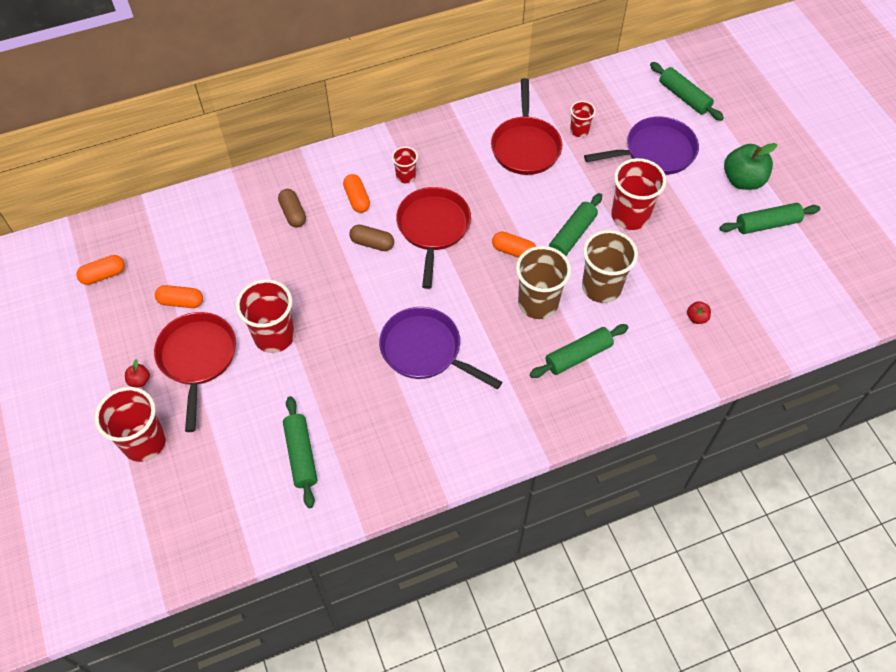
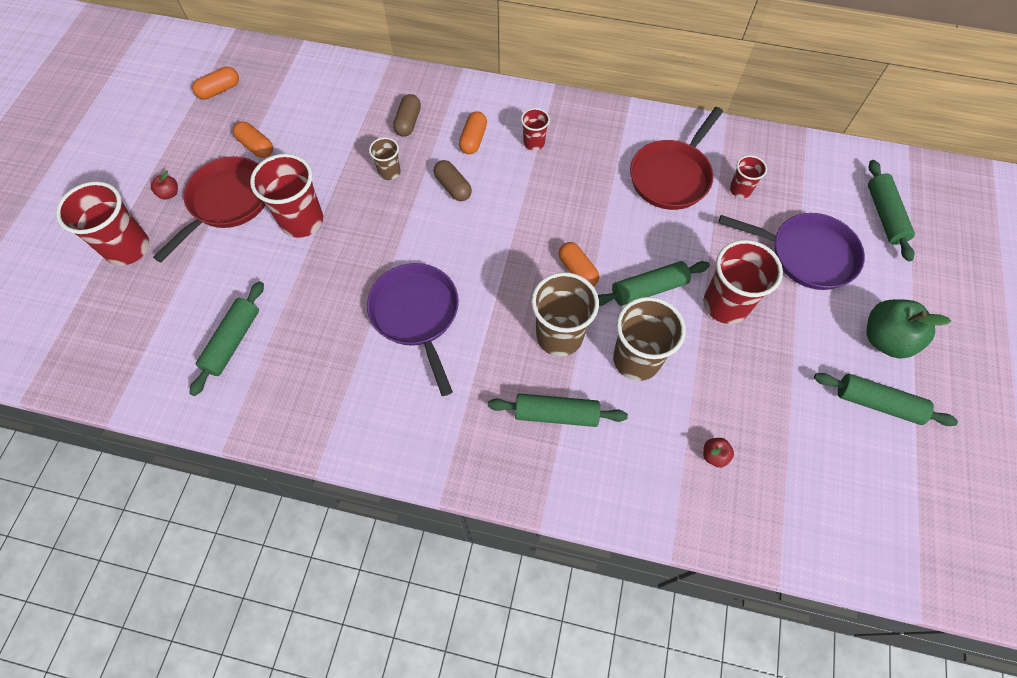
camera: 35 degrees right, 5 degrees up
(103, 275) = (219, 90): orange capsule -> orange capsule turned 45 degrees counterclockwise
(312, 260) = (389, 172): none -> brown cup
(433, 228) = (519, 204): red pan -> none

